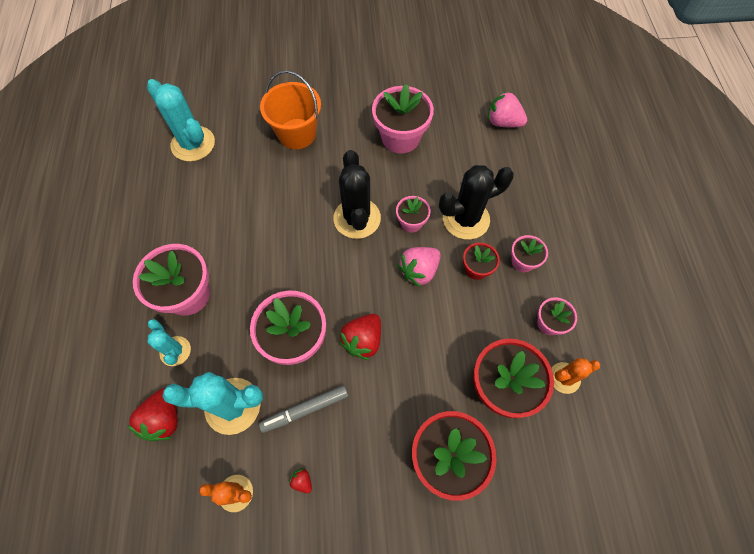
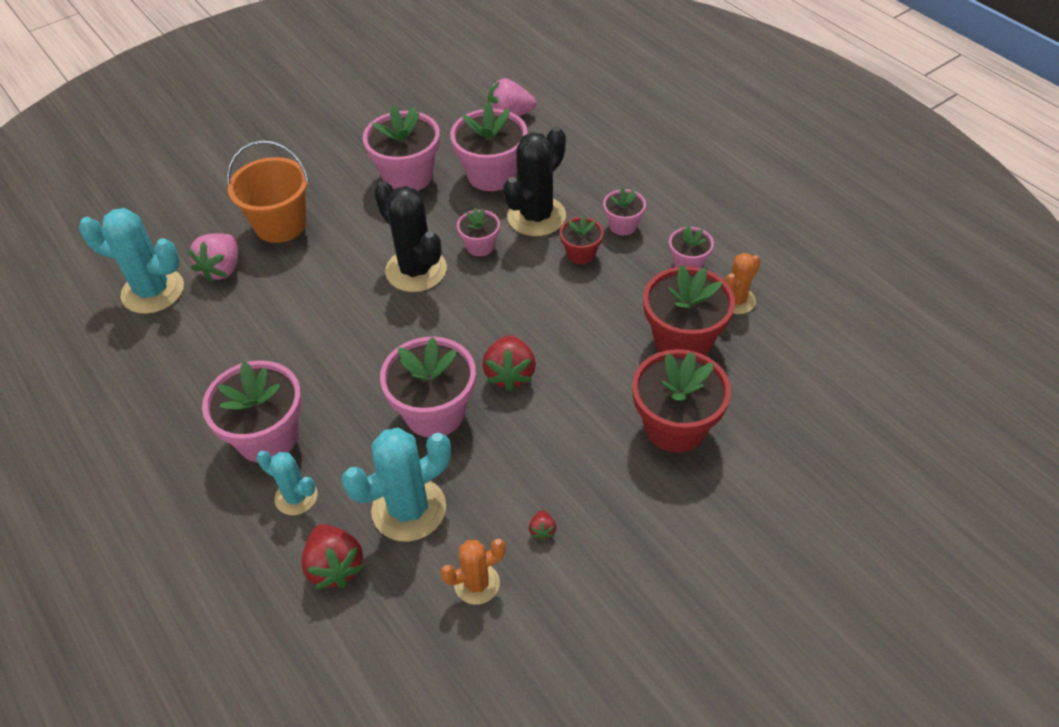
camera: 30 degrees left, 15 degrees down
(302, 481) = (542, 531): red strawberry -> red strawberry turned 105 degrees counterclockwise
(305, 410) = (495, 467): grey marker -> none
(419, 271) = (522, 284): pink strawberry -> pink strawberry (222, 269)
(458, 166) = (492, 174): none -> pink flower pot

